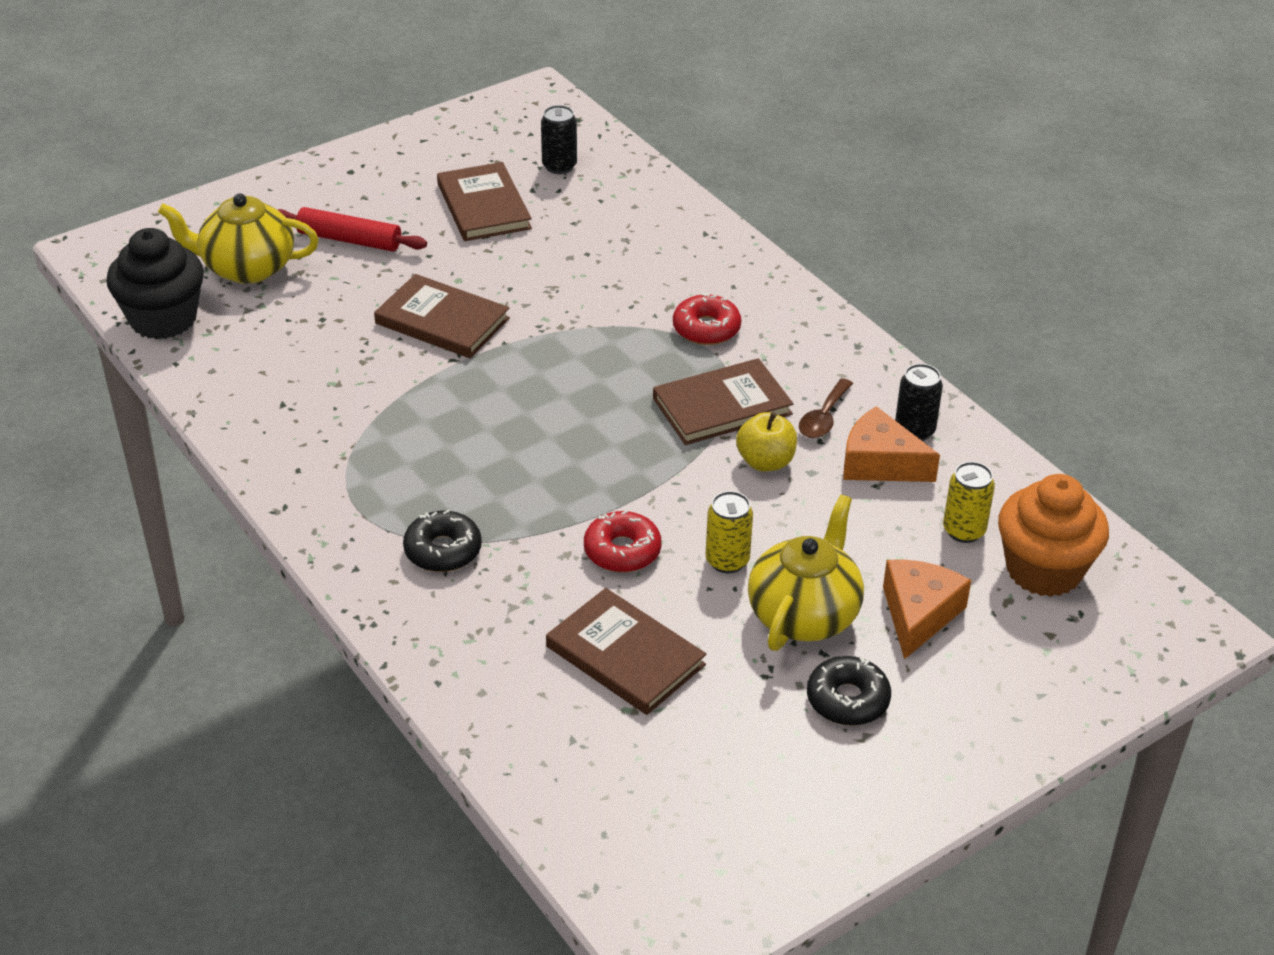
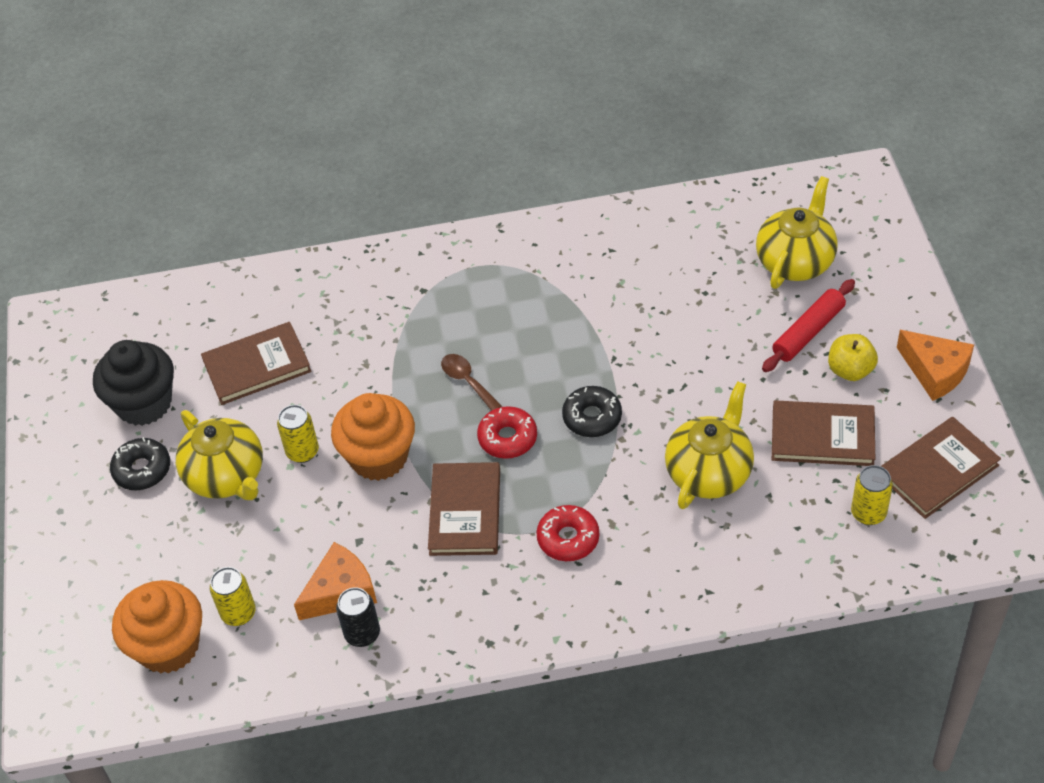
camera: 120 degrees right, 10 degrees up
(163, 319) = (748, 203): black cupcake -> black cupcake (144, 403)
(442, 321) = (666, 364): brown book -> brown book (937, 470)
(443, 550) = (409, 300): black donut -> black donut (592, 417)
(559, 166) = (868, 513): black can -> yellow can
(569, 262) = (709, 472): none -> yellow teapot
(622, 551) = (349, 395): red donut -> red donut (507, 438)
(694, 494) = (379, 457): none -> orange cupcake
(765, 462) = (386, 515): yellow apple -> yellow apple (850, 370)
(823, 418) = (413, 575): brown spoon -> brown spoon (467, 381)
(918, 614) = (182, 544): orange cheese -> orange cheese (935, 371)

